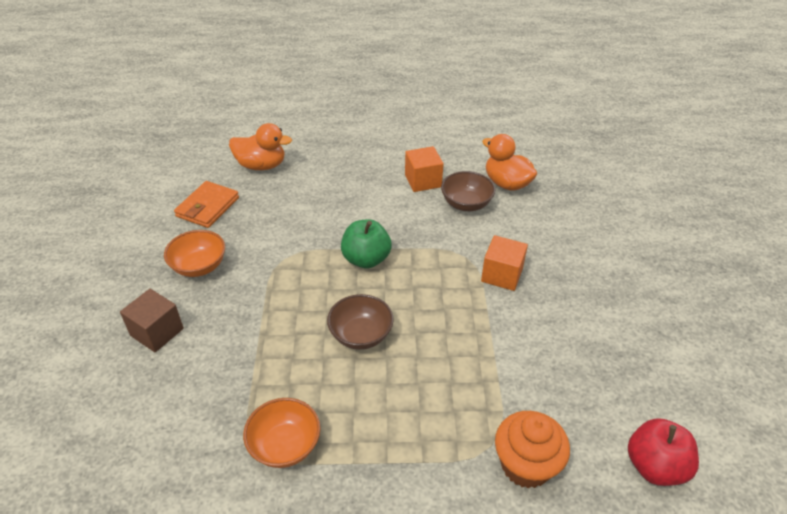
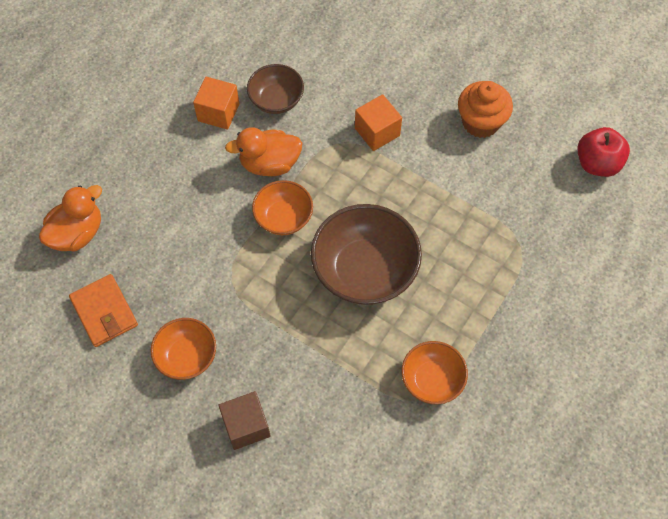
camera: 55 degrees left, 20 degrees up
(361, 335) = (364, 270): brown bowl -> brown bowl, size x1.74
(366, 259) = (283, 217): green apple -> orange bowl
(507, 183) = (276, 52): orange duck -> orange duck (269, 164)
(526, 465) = (548, 236): orange cupcake -> orange cupcake (480, 122)

